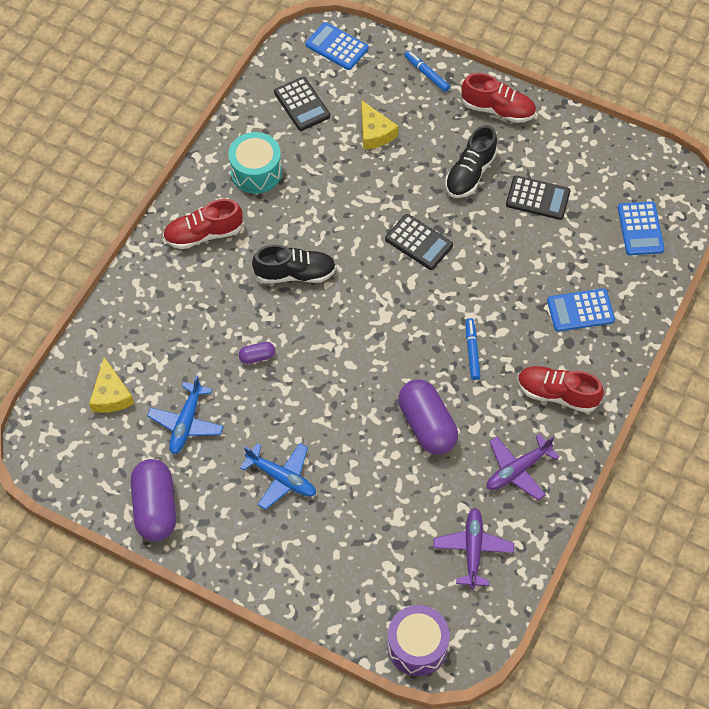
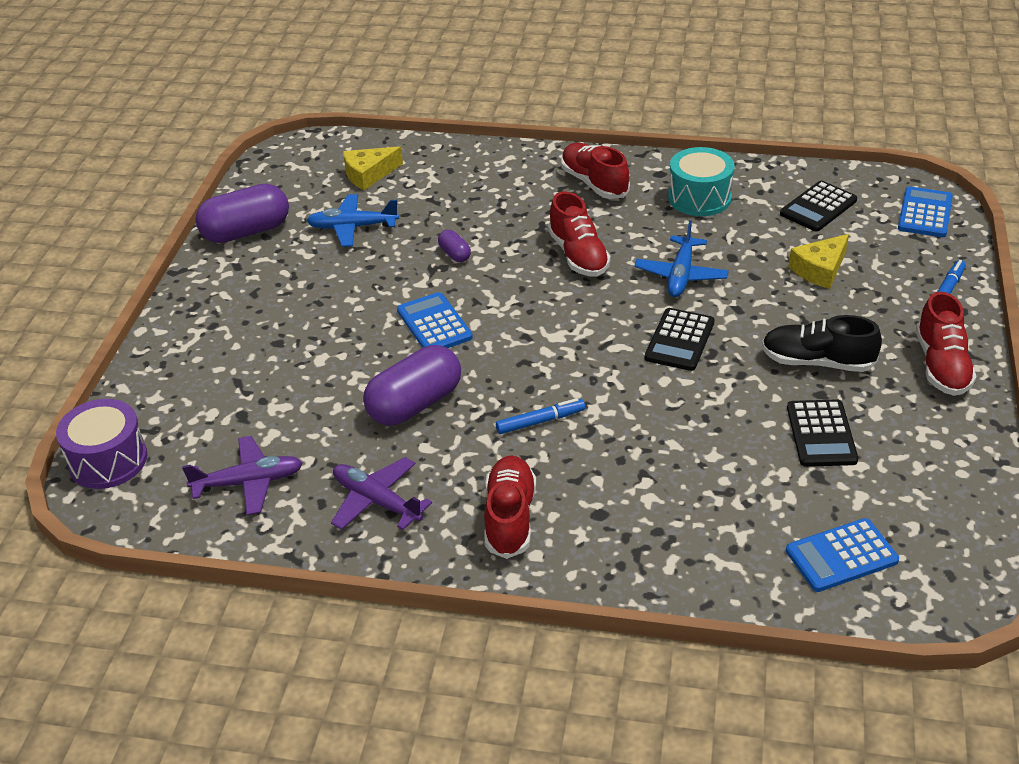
camera: 75 degrees right, 20 degrees down
(282, 478) = (305, 307): blue plane -> blue plane (681, 275)
(295, 274) = (578, 255): black shoe -> red shoe
(580, 310) = (658, 515): blue calculator -> blue calculator (434, 324)

